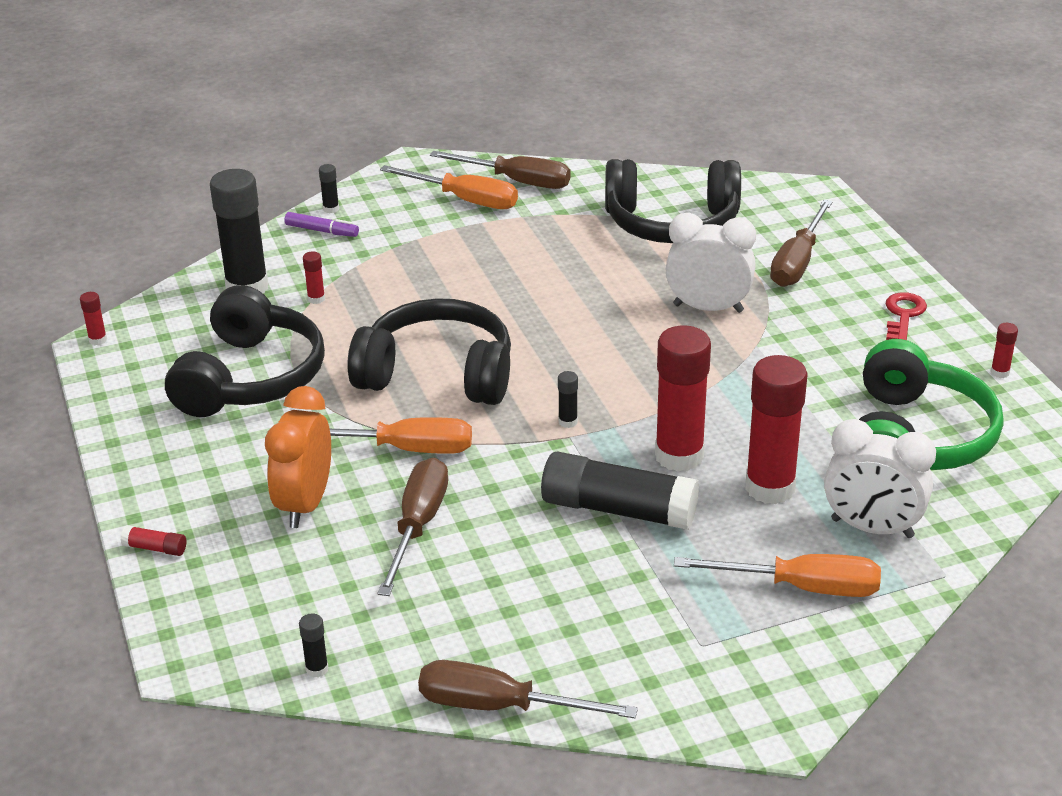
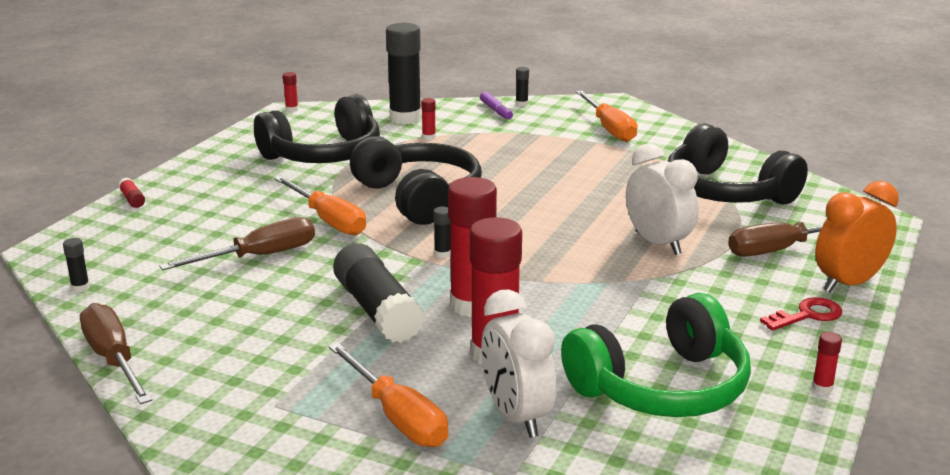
camera: 45 degrees right, 10 degrees down
(305, 504) = (230, 218): orange clock -> orange clock (848, 283)
(517, 181) = (662, 132): brown screwdriver -> none

